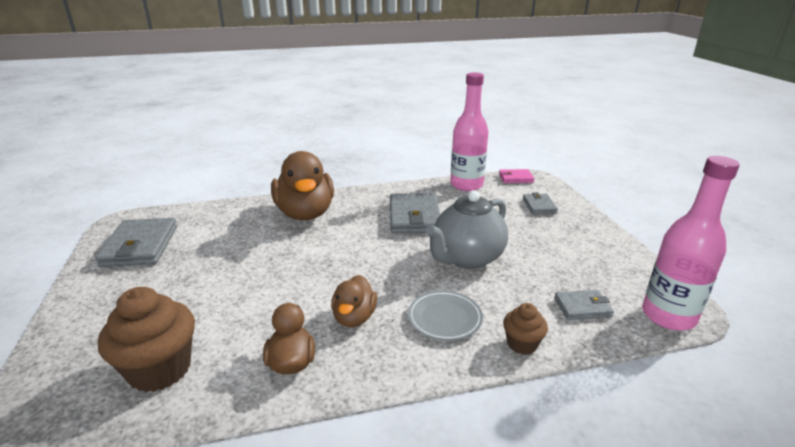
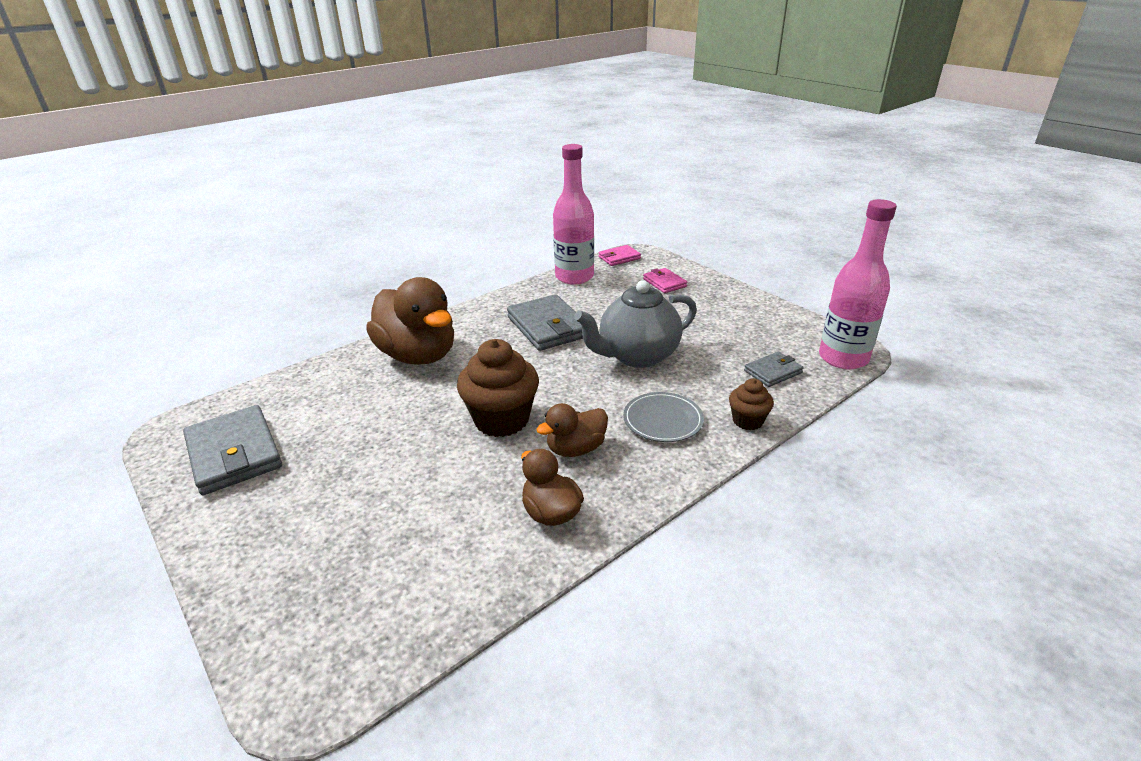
camera: 25 degrees left, 5 degrees up
(160, 369) = (412, 572): brown cupcake -> brown cupcake (501, 420)
(354, 317) = (576, 449): brown duck -> brown duck turned 75 degrees clockwise
(467, 258) = (637, 356): grey teapot -> grey teapot turned 45 degrees clockwise
(539, 206) = (664, 283): grey wallet -> pink wallet

